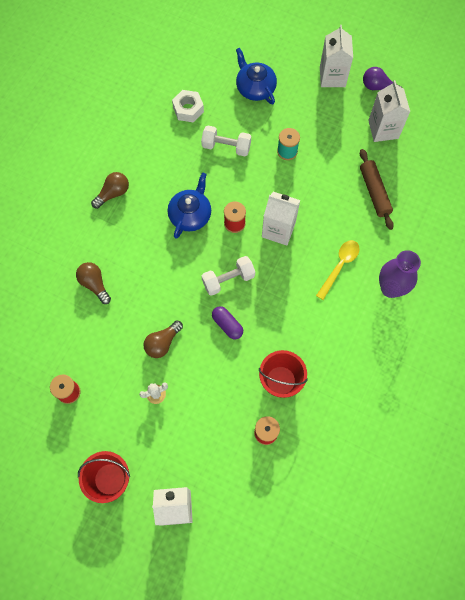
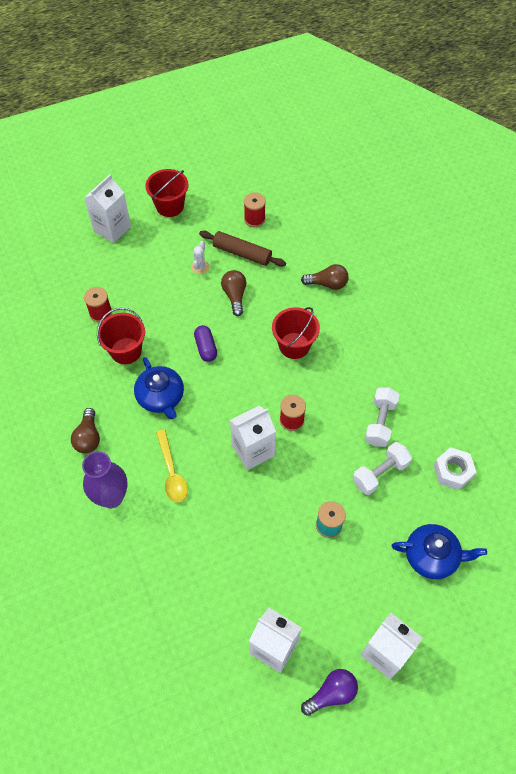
camera: 130 degrees right, 10 degrees down
(113, 193) = (405, 348): brown light bulb -> brown light bulb (88, 437)
(172, 266) = (294, 345): none -> red bucket
(190, 215) = (331, 392): blue teapot -> blue teapot (161, 397)
(227, 325) = (206, 348): purple capsule -> purple capsule turned 75 degrees clockwise
(228, 280) = (243, 376): white dumbbell -> white dumbbell (380, 422)
(374, 192) = (213, 569): brown rolling pin -> brown rolling pin (242, 253)

